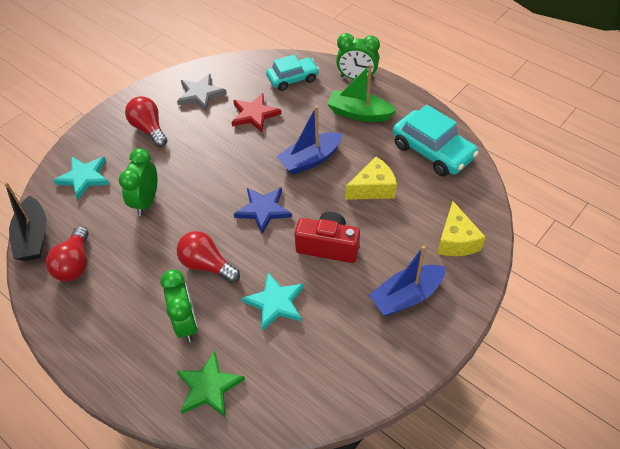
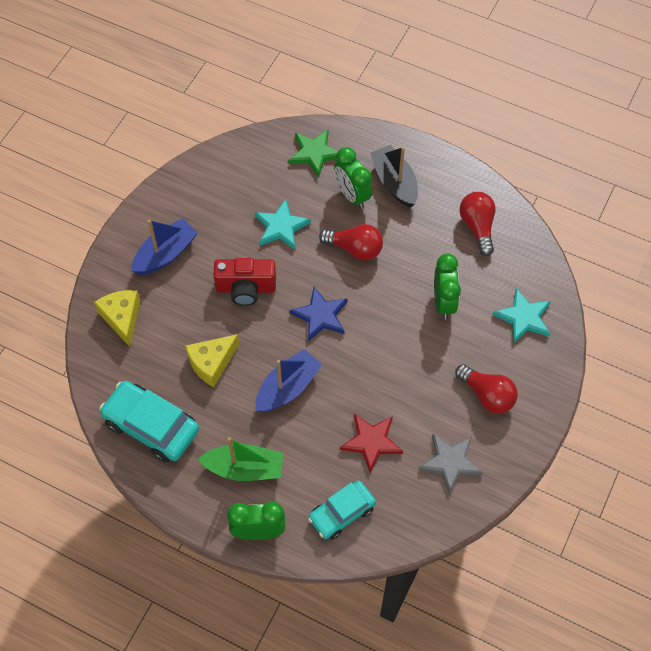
camera: 165 degrees right, 10 degrees up
(33, 237) = (533, 244): black boat -> black boat (394, 182)

